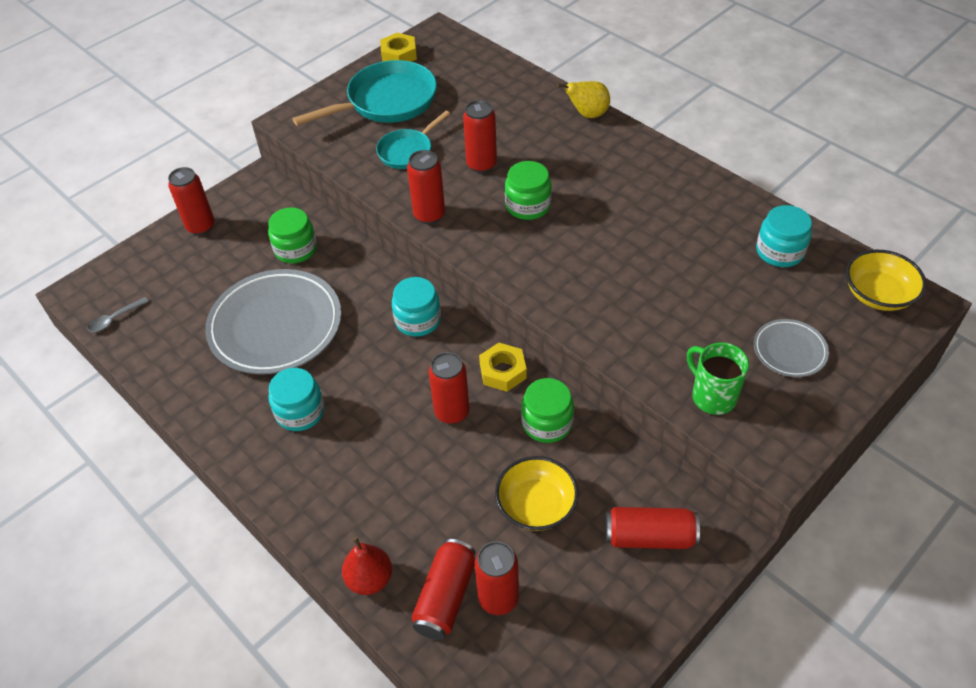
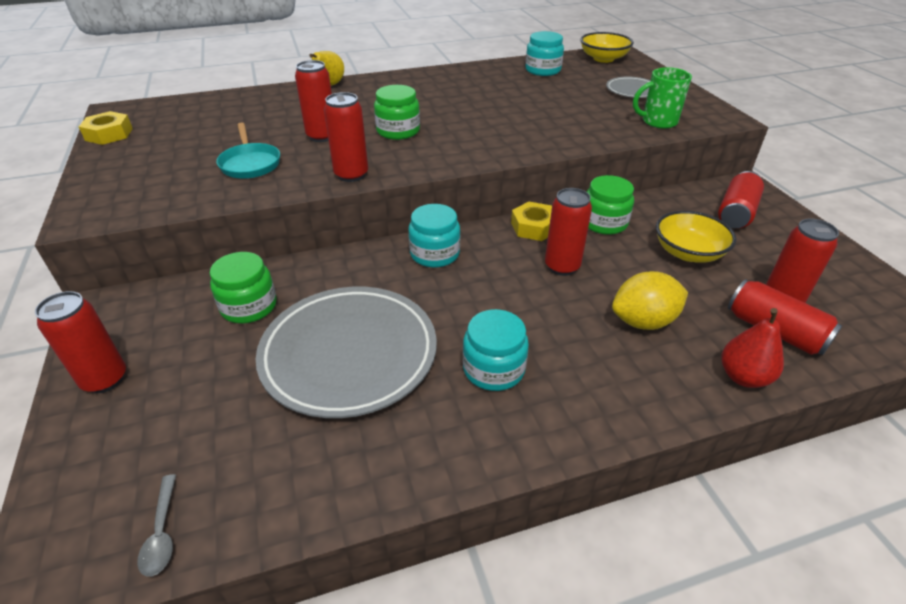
camera: 65 degrees left, 10 degrees down
(387, 101) = (163, 156): turquoise pan -> none
(406, 492) = (643, 321): none -> yellow lemon

